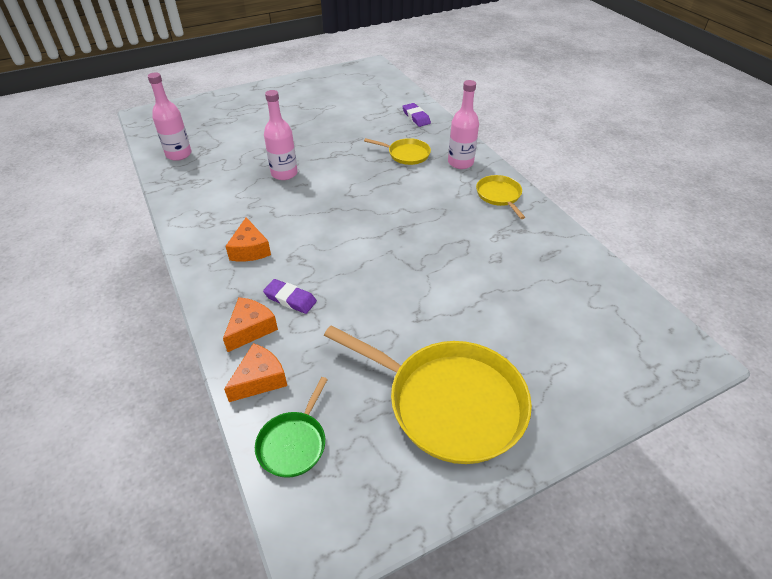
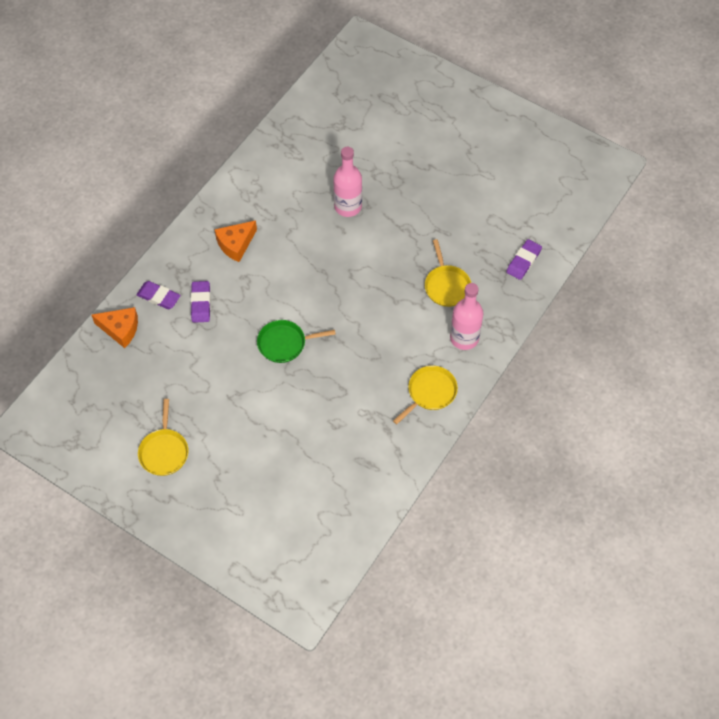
camera: 60 degrees right, 15 degrees up
(178, 154) = (321, 111): pink bottle -> none
(251, 329) = (159, 297): orange cheese -> purple eraser
(293, 443) = (85, 377): green pan -> green pan (284, 343)
(449, 403) = (164, 451): yellow pan -> yellow pan, size x0.48

